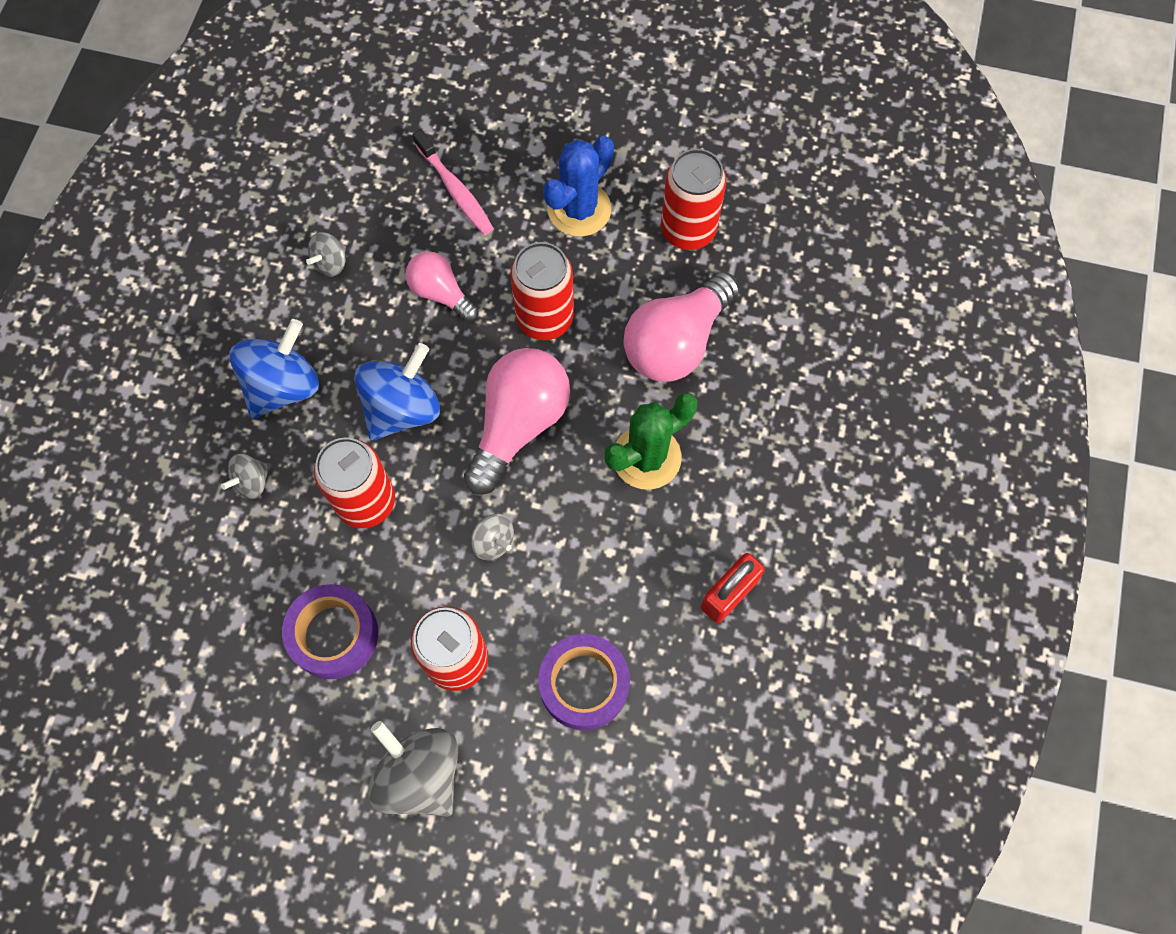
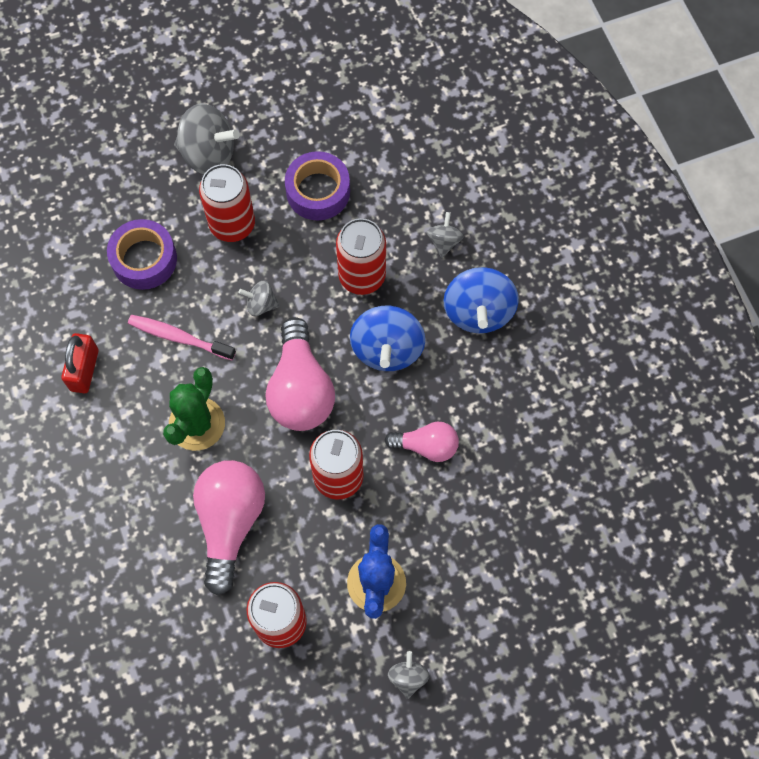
camera: 145 degrees right, 0 degrees up
(331, 263) = (522, 416): grey spinning top -> grey spinning top (408, 677)
(455, 190) = (481, 535): pink toothbrush -> pink toothbrush (179, 337)

